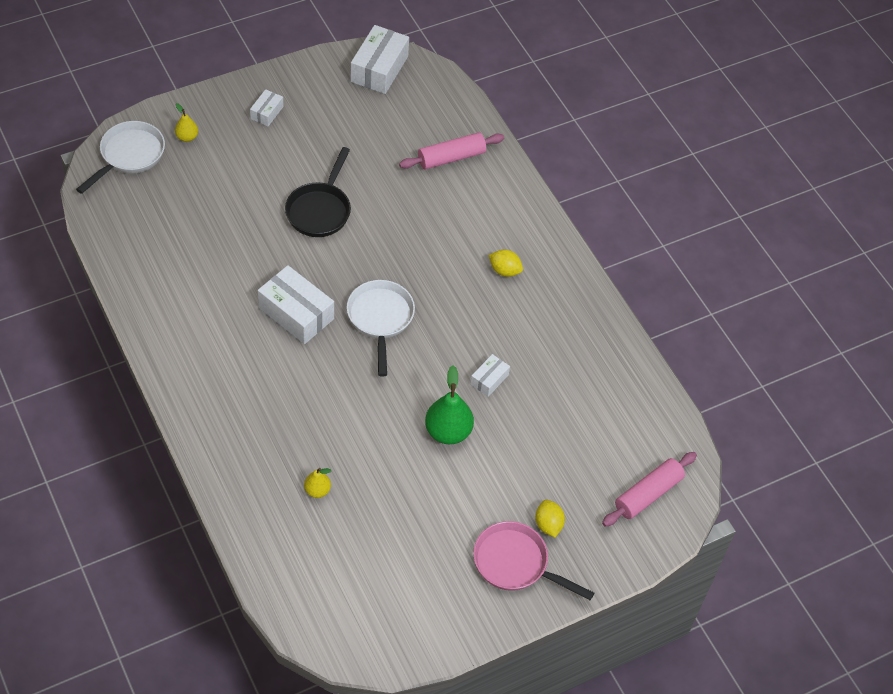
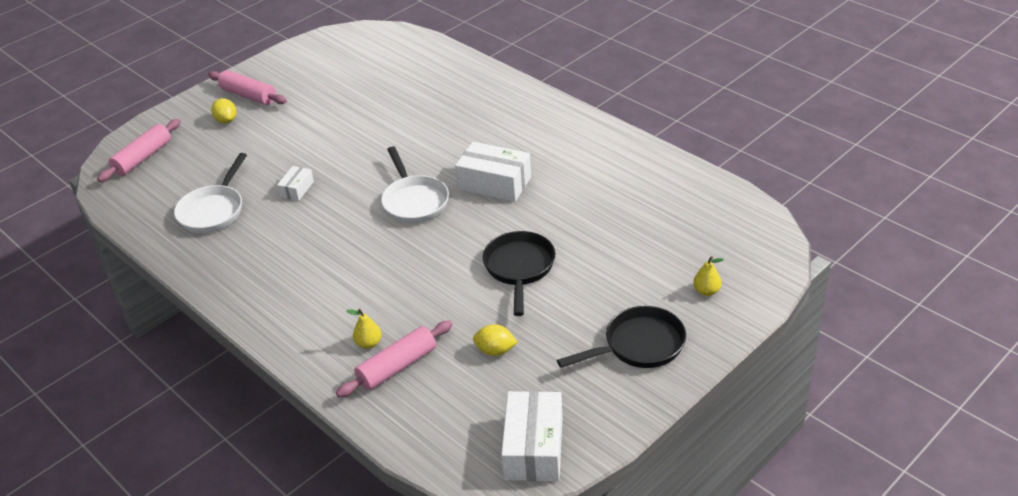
camera: 170 degrees right, 15 degrees down
(129, 156) = (750, 254): white pan -> white pan (213, 211)
(267, 113) = (639, 345): white box -> black pan
(317, 490) = (416, 90): yellow pear -> yellow pear (368, 343)
(448, 431) = (324, 148): green pear -> none
(504, 270) = (303, 274): yellow lemon -> yellow lemon (495, 351)
(516, 563) = (248, 96): pink pan -> pink rolling pin

